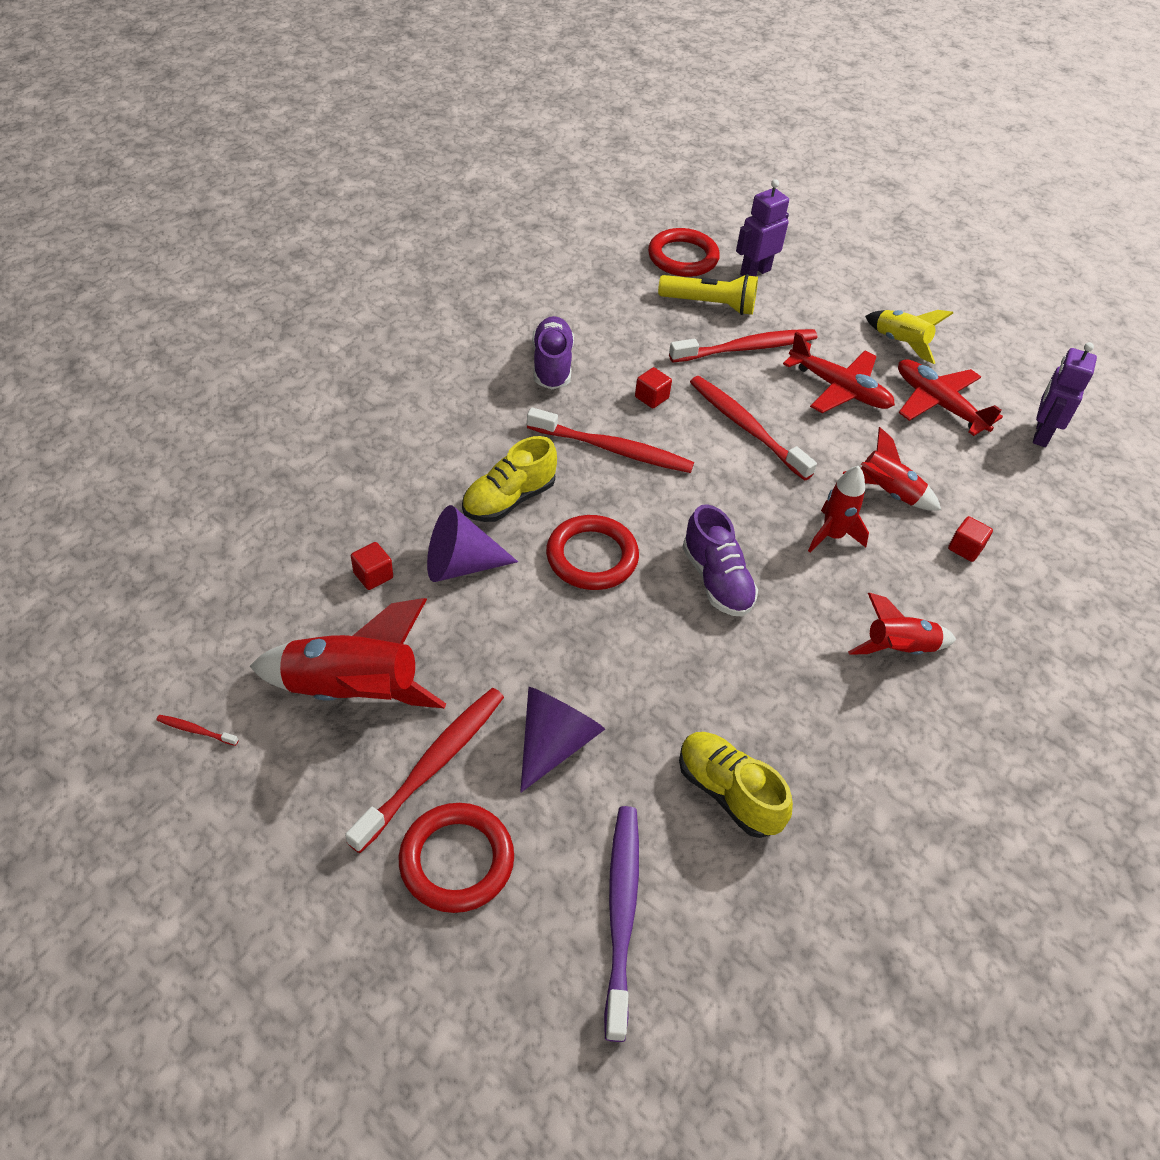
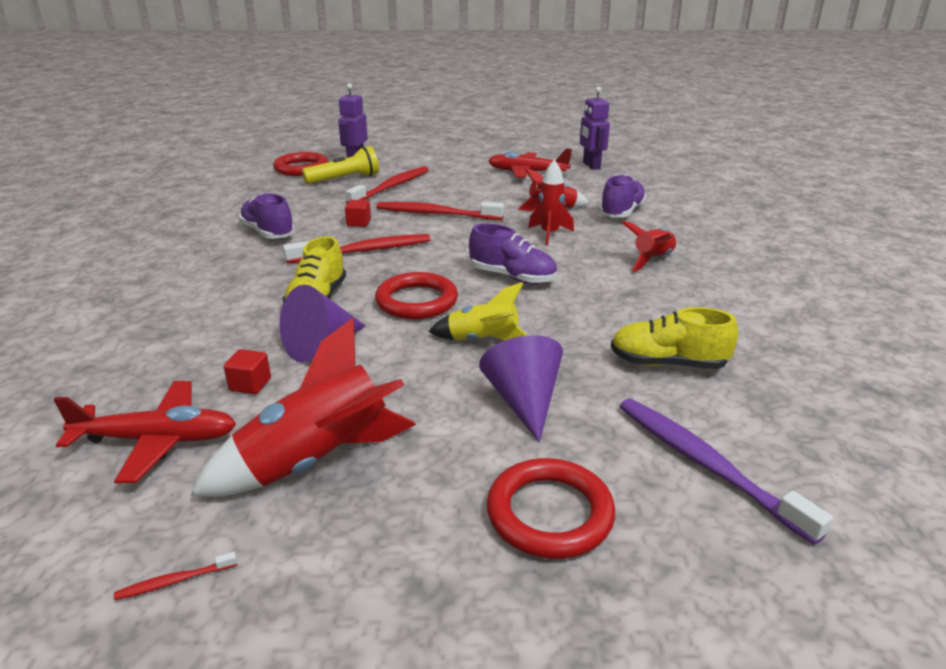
camera: 35 degrees left, 20 degrees down
(432, 766) = (449, 467): red toothbrush -> none
(839, 389) = (467, 184): red plane -> red plane (157, 440)
(900, 343) = (475, 160): yellow rocket -> yellow rocket (483, 340)
(965, 548) = (621, 212): red cube -> purple shoe

